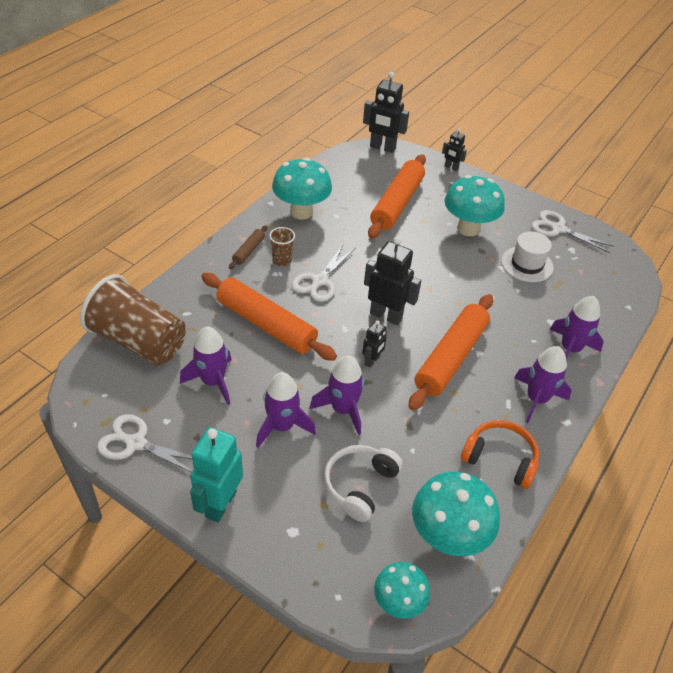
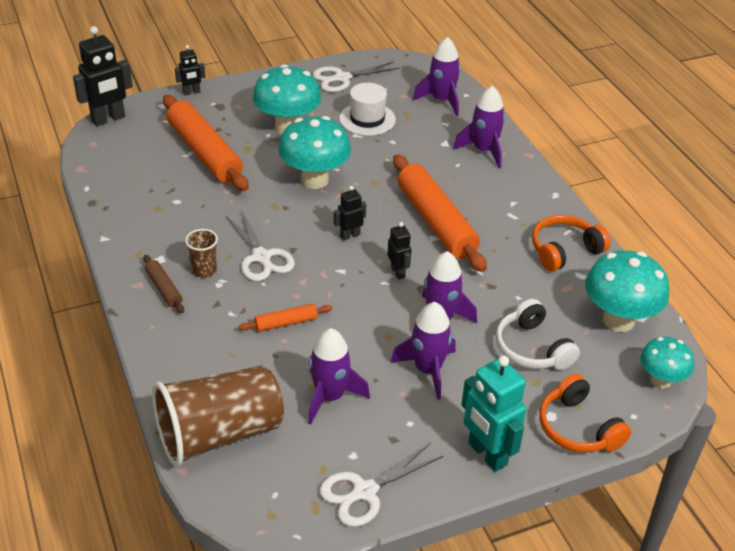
camera: 55 degrees left, 5 degrees down
(266, 324) = (286, 323): orange rolling pin -> orange rolling pin, size x0.46
(292, 557) = (578, 428): none -> orange headphones
(301, 212) = (144, 222): turquoise mushroom -> turquoise mushroom (314, 180)
(386, 315) = (350, 235): black robot -> black robot, size x0.54
(536, 399) = (520, 198): purple rocket -> purple rocket (441, 100)

